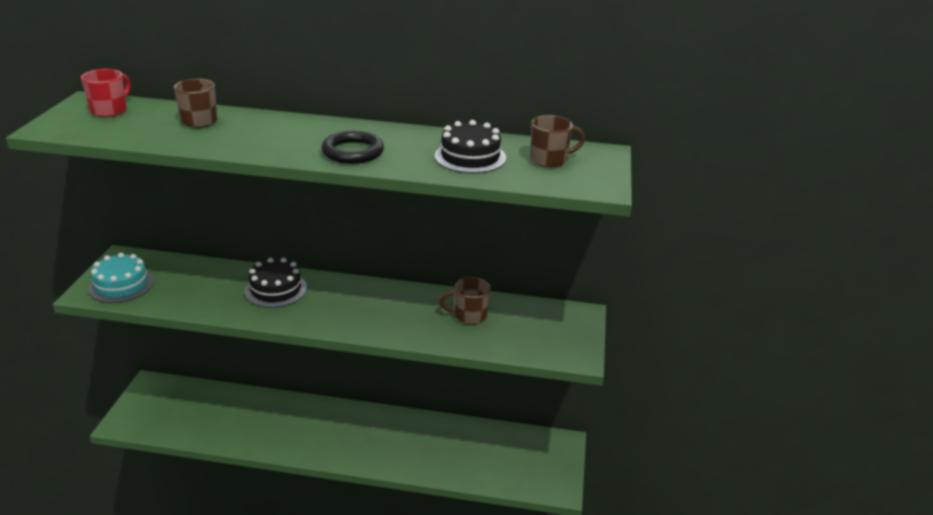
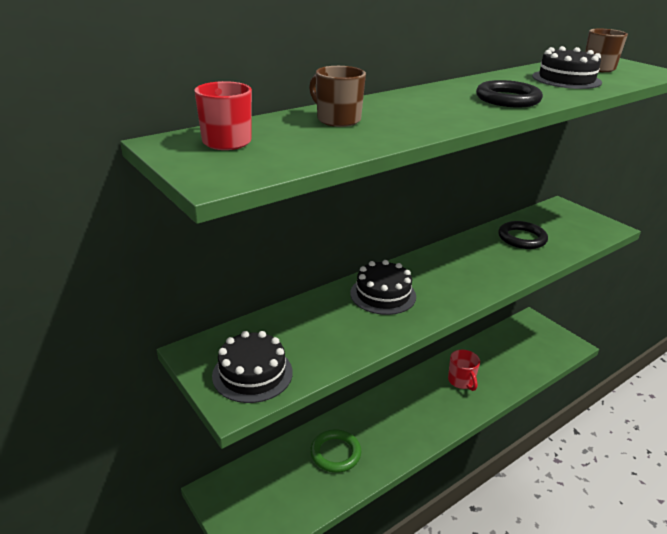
camera: 45 degrees left, 0 degrees up
(121, 285) = (252, 373): turquoise cake -> black cake
(240, 416) = (335, 453): none -> green ring
(404, 440) = (461, 381): none -> red mug
(469, 315) = (522, 238): brown mug -> black ring

